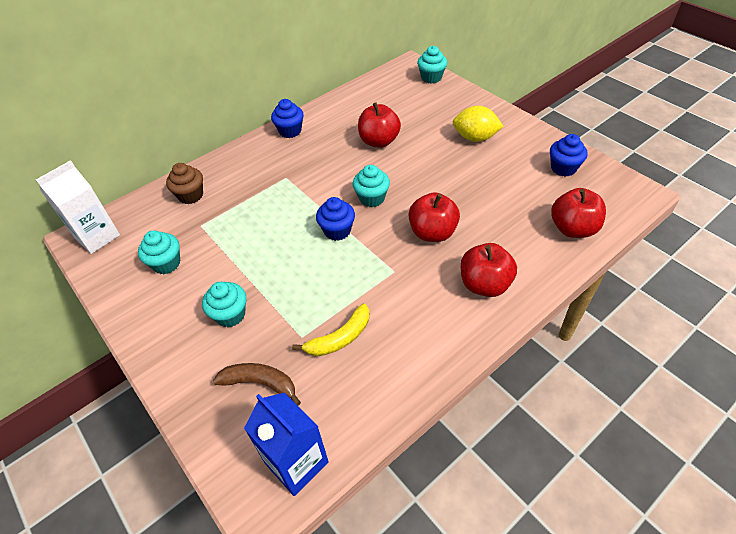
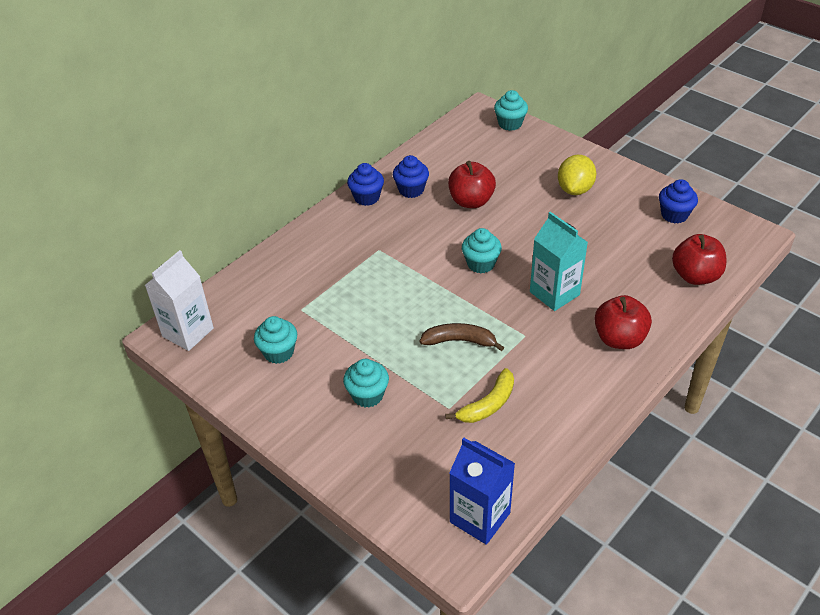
camera: 10 degrees left, 5 degrees down
(191, 195) = (278, 278): brown cupcake -> none
(260, 383) = (421, 454): brown banana -> brown banana (459, 341)
(337, 231) = (453, 301): blue cupcake -> blue cupcake (411, 190)
(432, 233) = (554, 293): red apple -> turquoise carton
(475, 138) = (575, 189): yellow lemon -> yellow lemon turned 75 degrees counterclockwise

